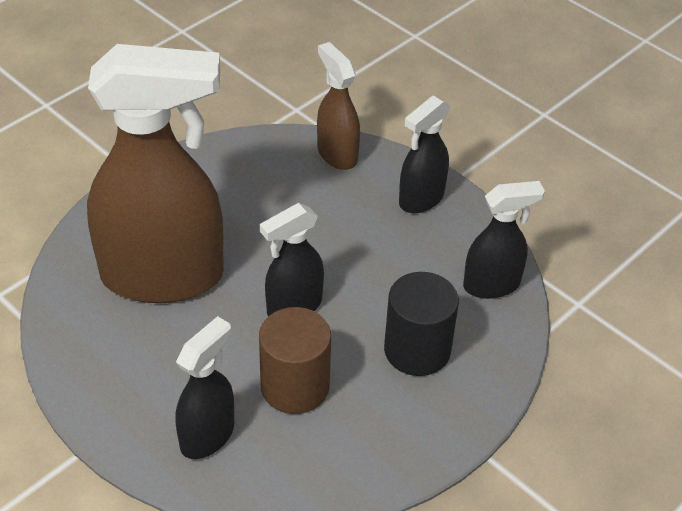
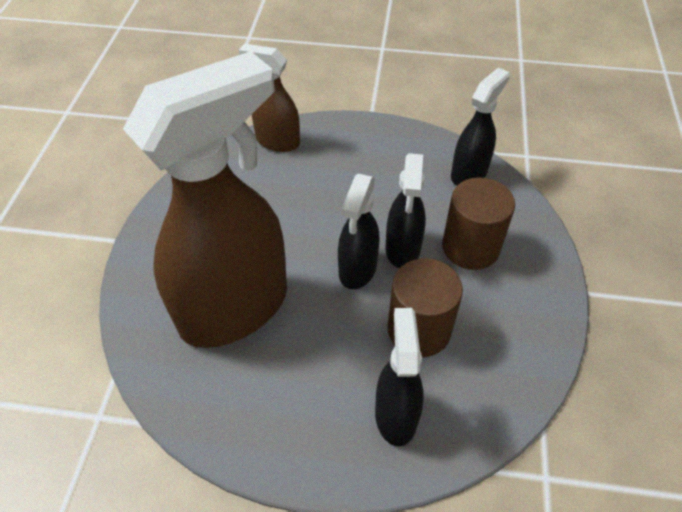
camera: 35 degrees left, 5 degrees up
(417, 350) = (470, 247): black cylinder -> brown cylinder
(421, 199) = (365, 141): black spray bottle -> black spray bottle (402, 249)

